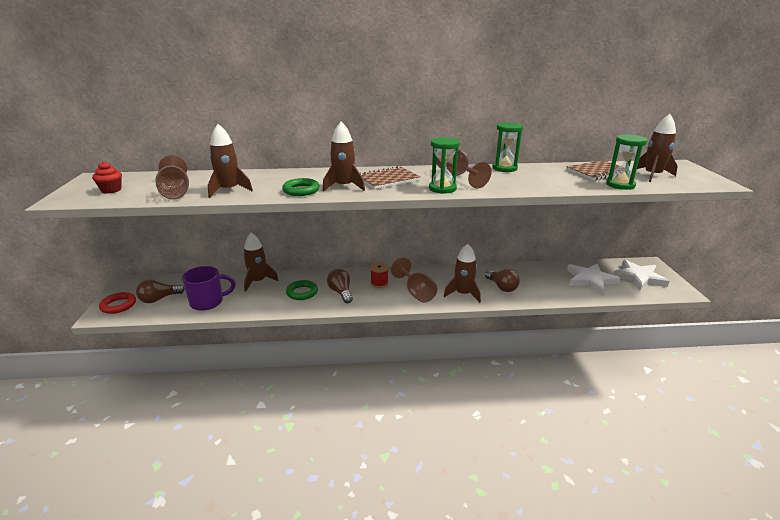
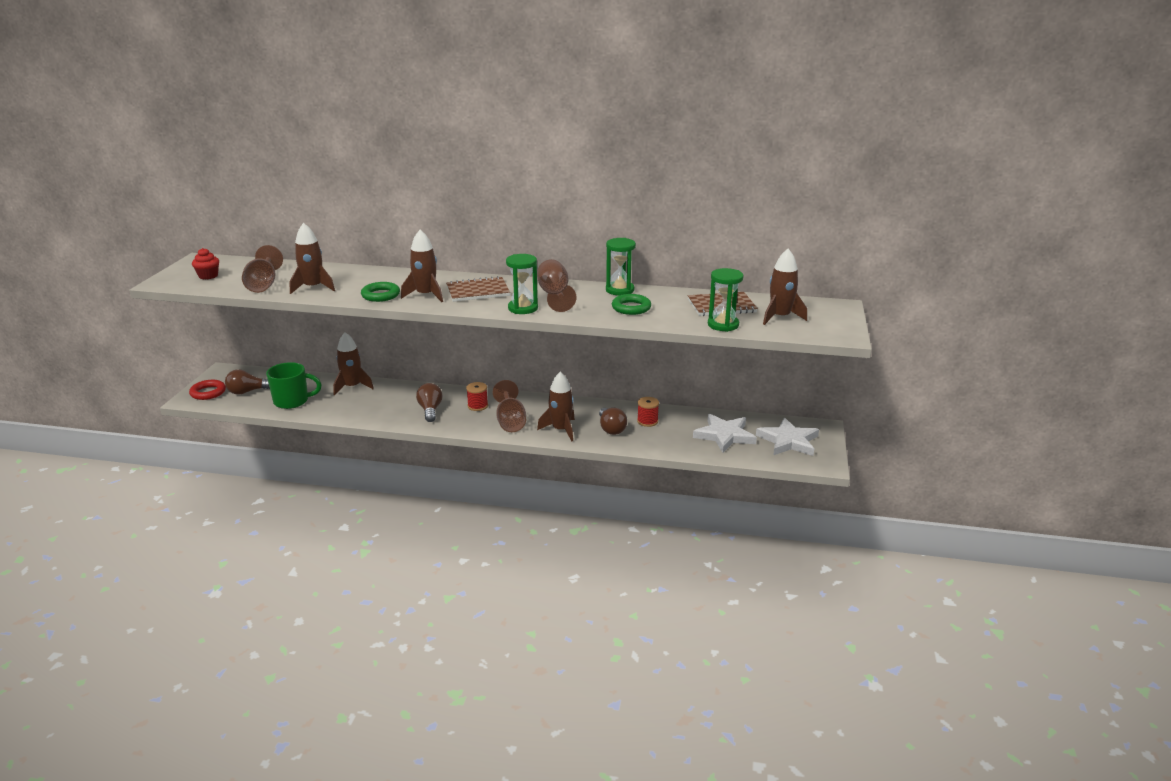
camera: 15 degrees right, 0 degrees up
(208, 302) = (292, 401): purple mug -> green mug
(302, 292) = (390, 404): green ring -> green ring (631, 308)
(524, 277) = (647, 421): none -> red spool

